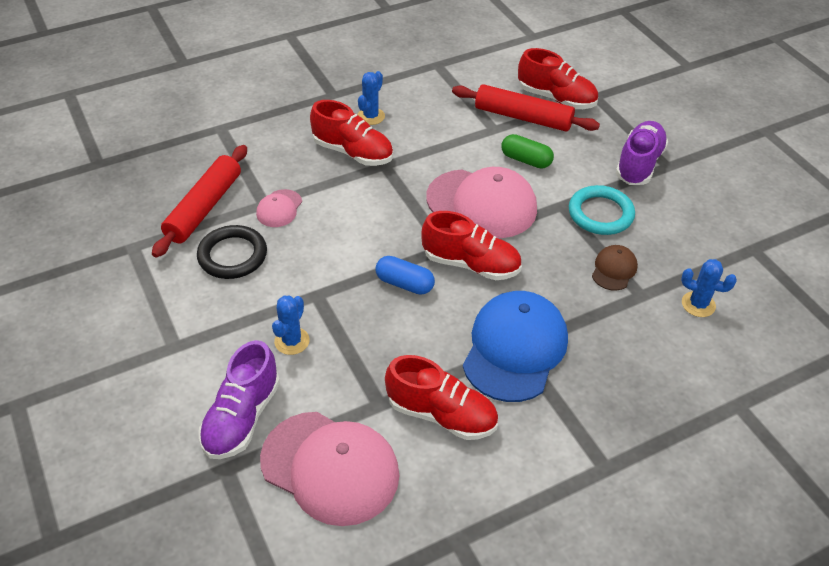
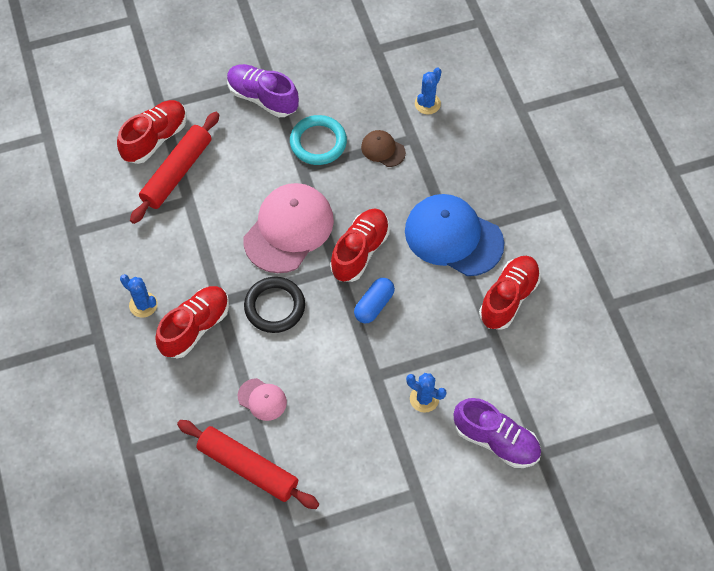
camera: 80 degrees left, 15 degrees up
(232, 255) = (317, 443): black ring -> black ring (274, 307)
(330, 467) = (547, 380): pink cap -> none
(526, 160) = (238, 183): green capsule -> none

